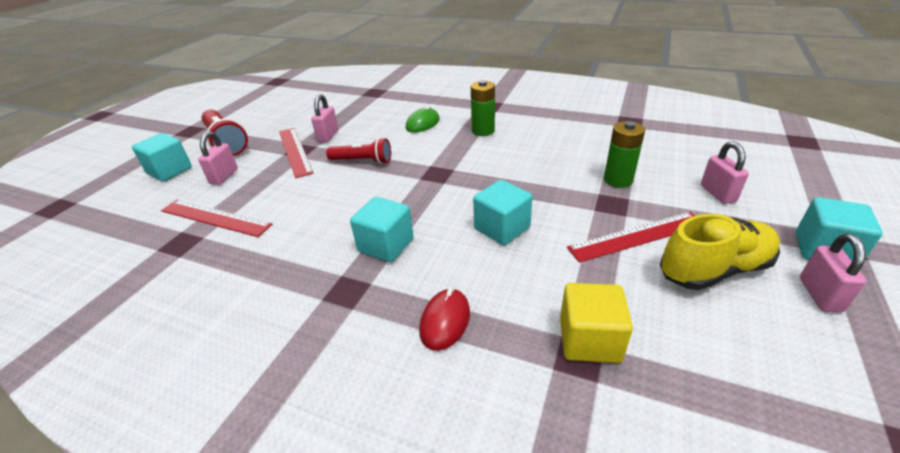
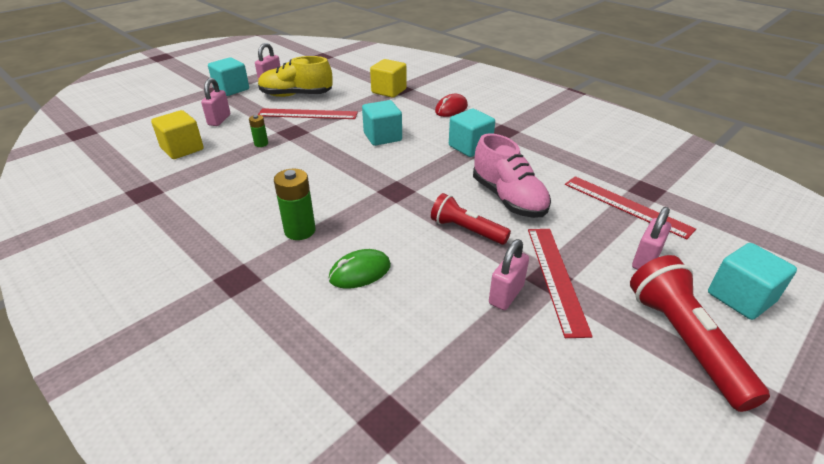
camera: 160 degrees left, 0 degrees up
(331, 194) = (508, 198): none -> pink shoe
(618, 180) = (261, 144): green battery -> green battery, size x0.57
(677, 154) = (182, 149): none -> yellow cube

